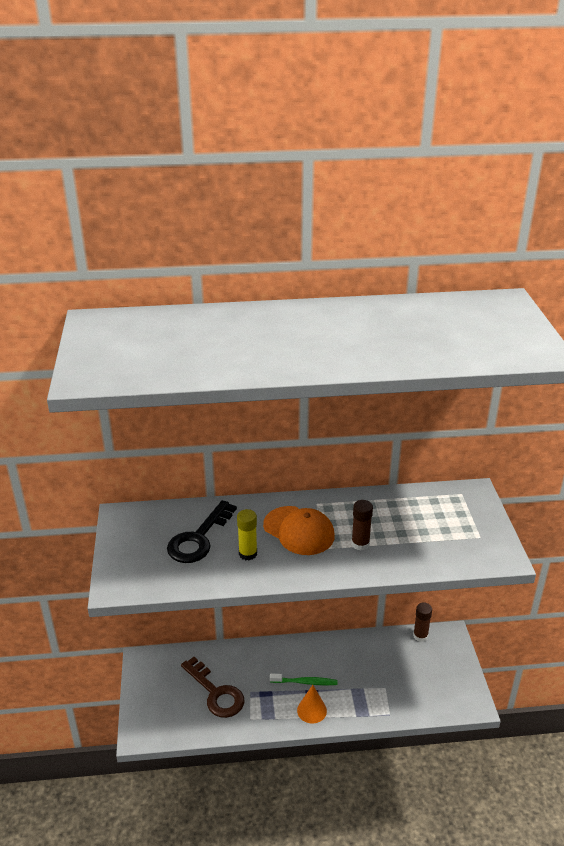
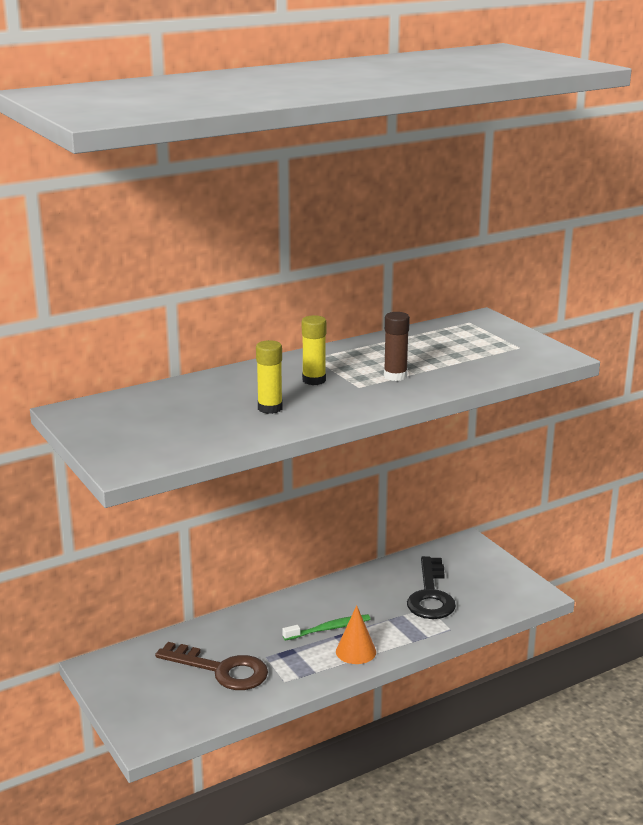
camera: 25 degrees left, 10 degrees down
(198, 538) = (195, 409): black key -> black key (430, 595)
(299, 531) = (314, 380): orange cap -> yellow glue stick
(420, 636) = (435, 552): brown glue stick -> none

